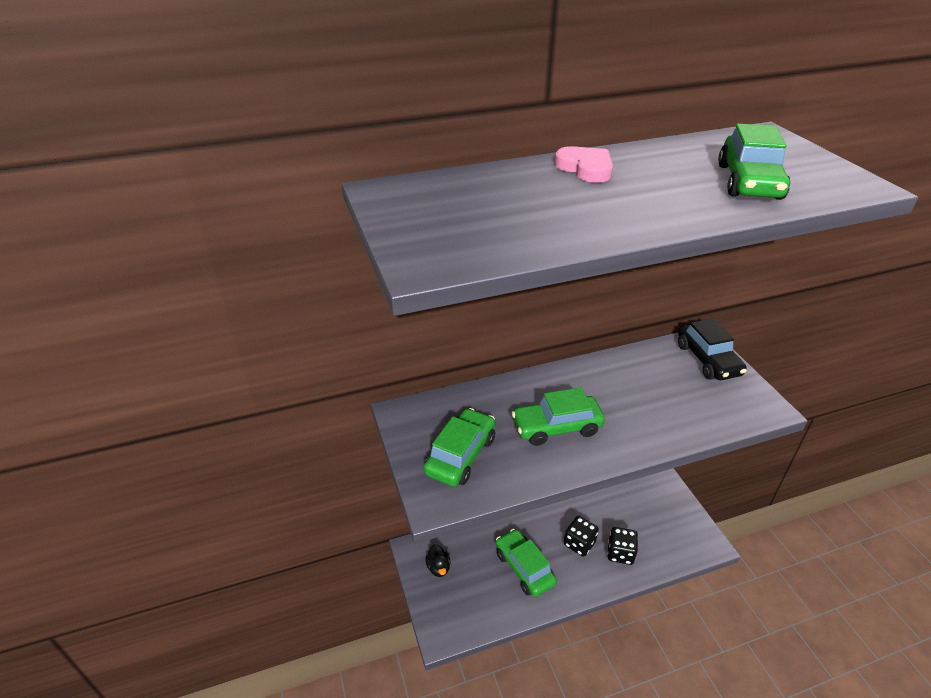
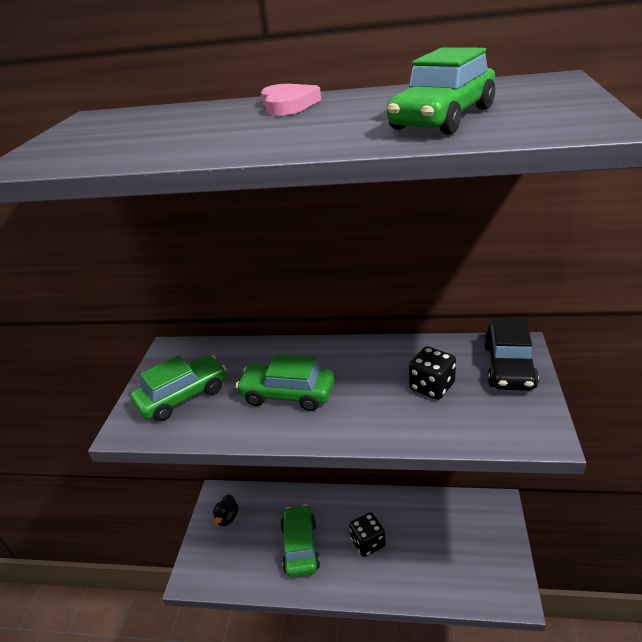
camera: 30 degrees right, 5 degrees down
(620, 553) = (404, 568): black dice -> black dice (432, 386)

